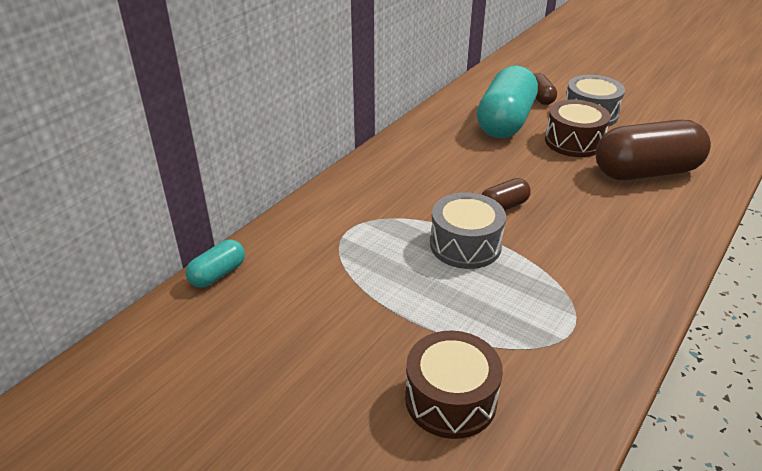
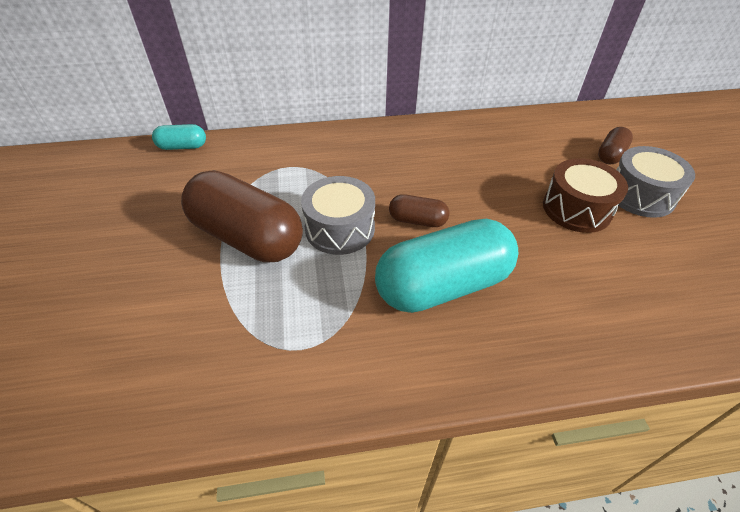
camera: 45 degrees right, 10 degrees up
(450, 399) = (152, 319): brown drum -> none
(505, 122) = (538, 157): turquoise capsule -> turquoise capsule (442, 285)
(646, 172) = (606, 279): brown capsule -> brown capsule (247, 237)

